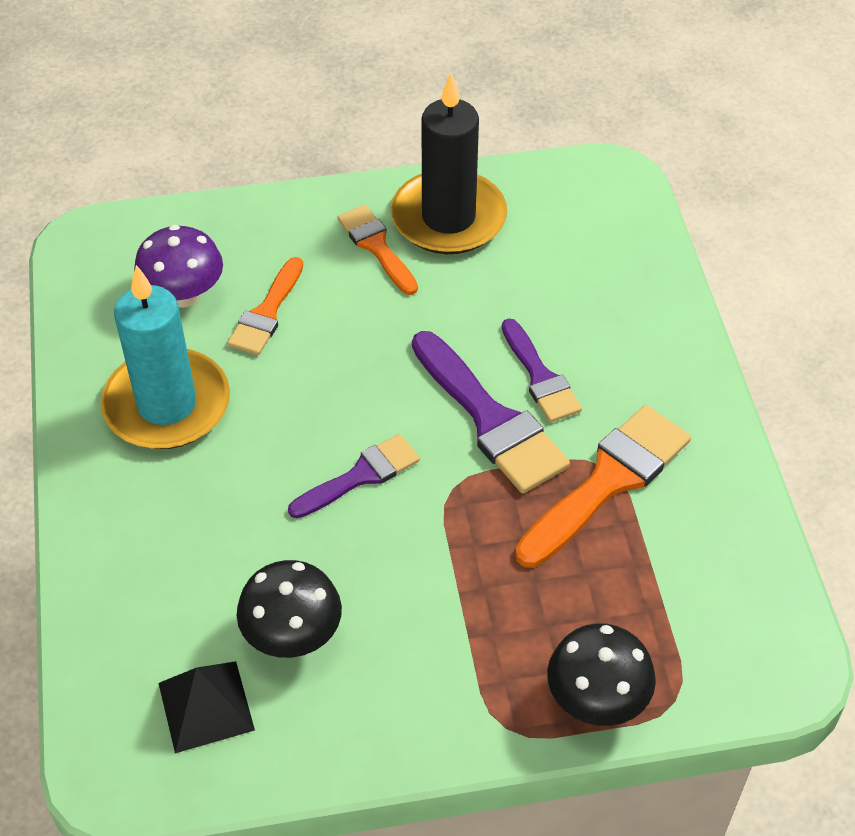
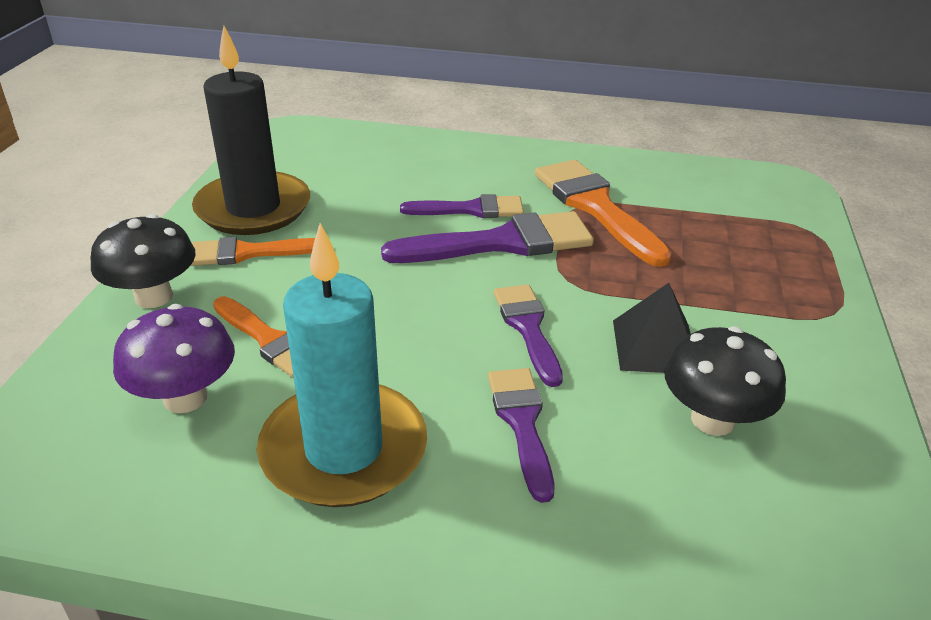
camera: 70 degrees left, 15 degrees down
(206, 706) = (798, 511): black pyramid -> black pyramid (655, 346)
(236, 503) = (522, 423): none -> purple brush
(596, 699) = (808, 263): black mushroom -> black mushroom (154, 297)

